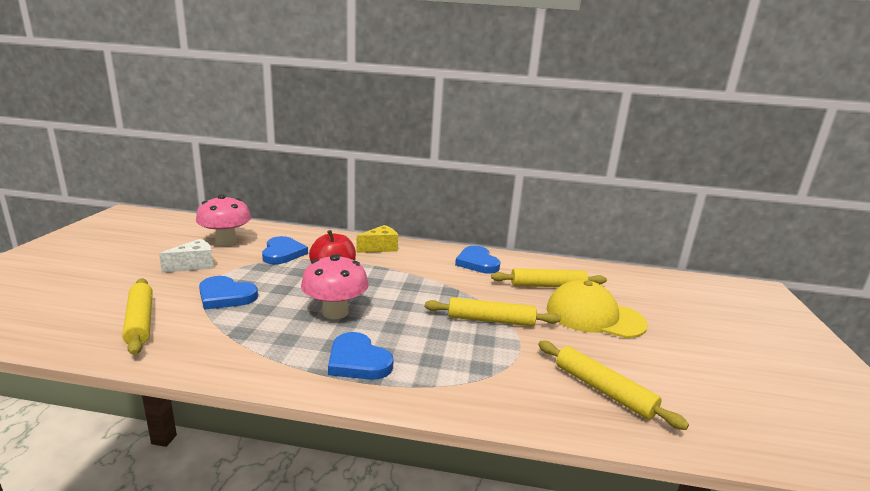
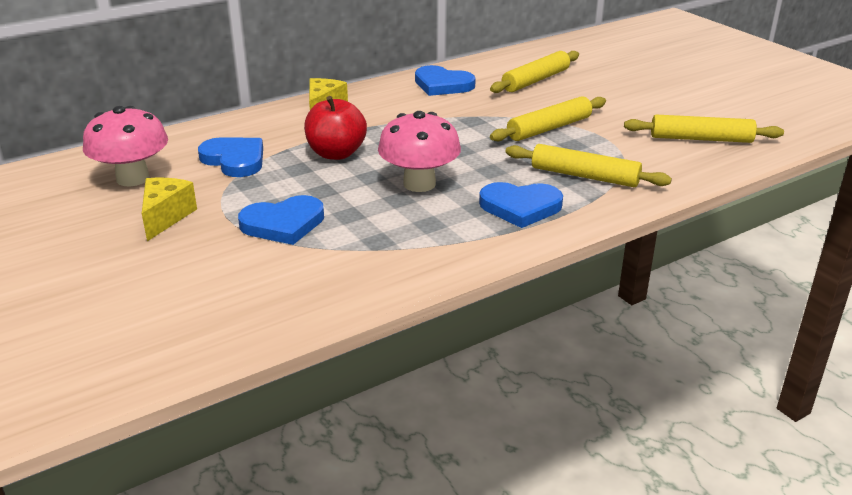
camera: 40 degrees left, 10 degrees up
(140, 321) = (257, 287): yellow rolling pin -> yellow rolling pin (584, 176)
(194, 265) = (166, 217): white cheese -> yellow cheese
(594, 316) = (609, 90): yellow cap -> none

